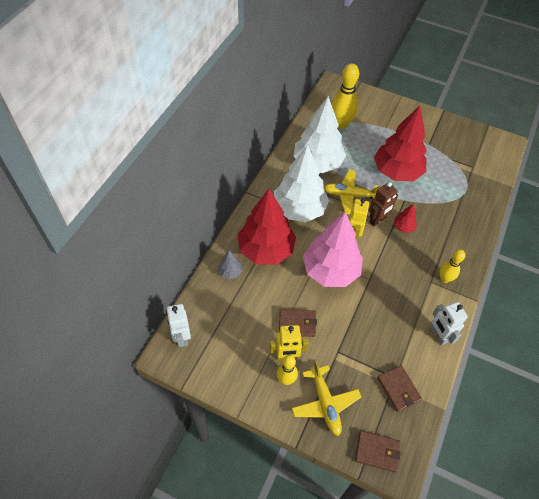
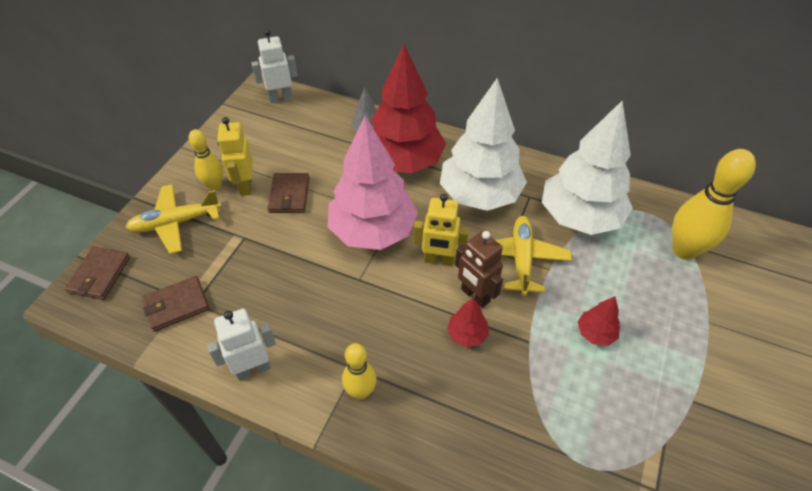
camera: 90 degrees right, 5 degrees down
(397, 172) = (595, 333): red tree -> red tree, size x0.41

